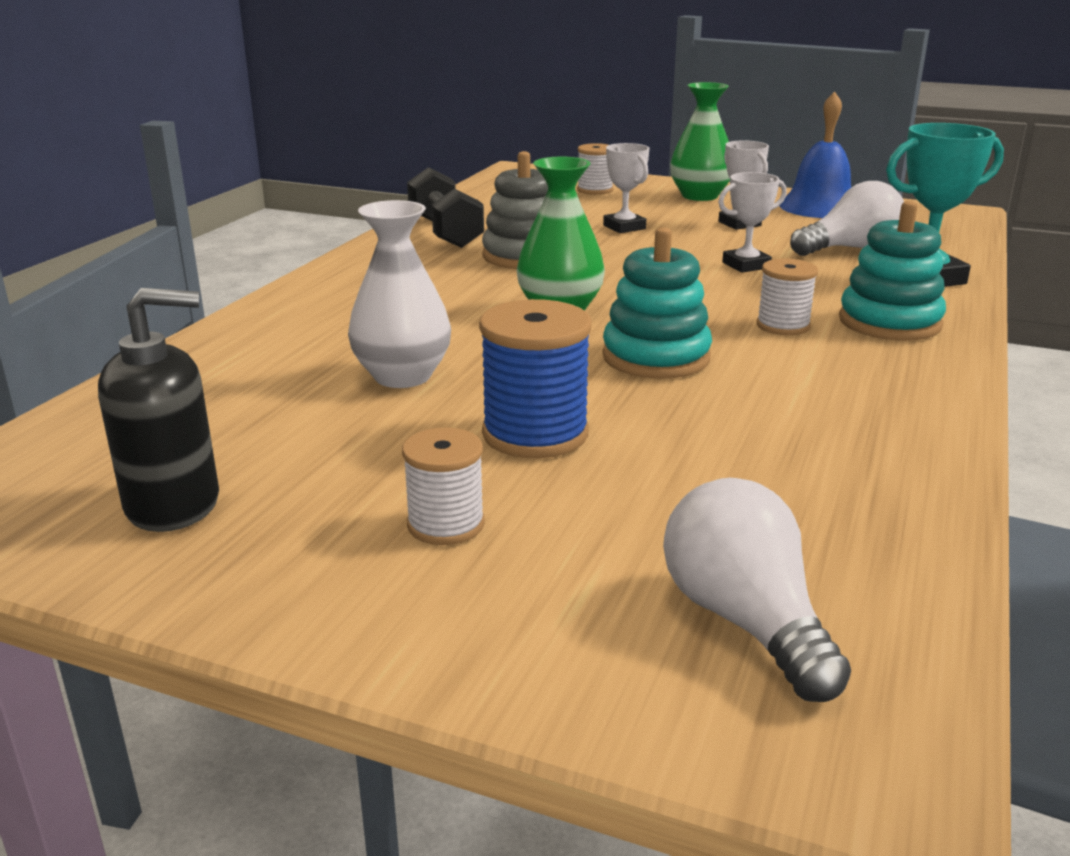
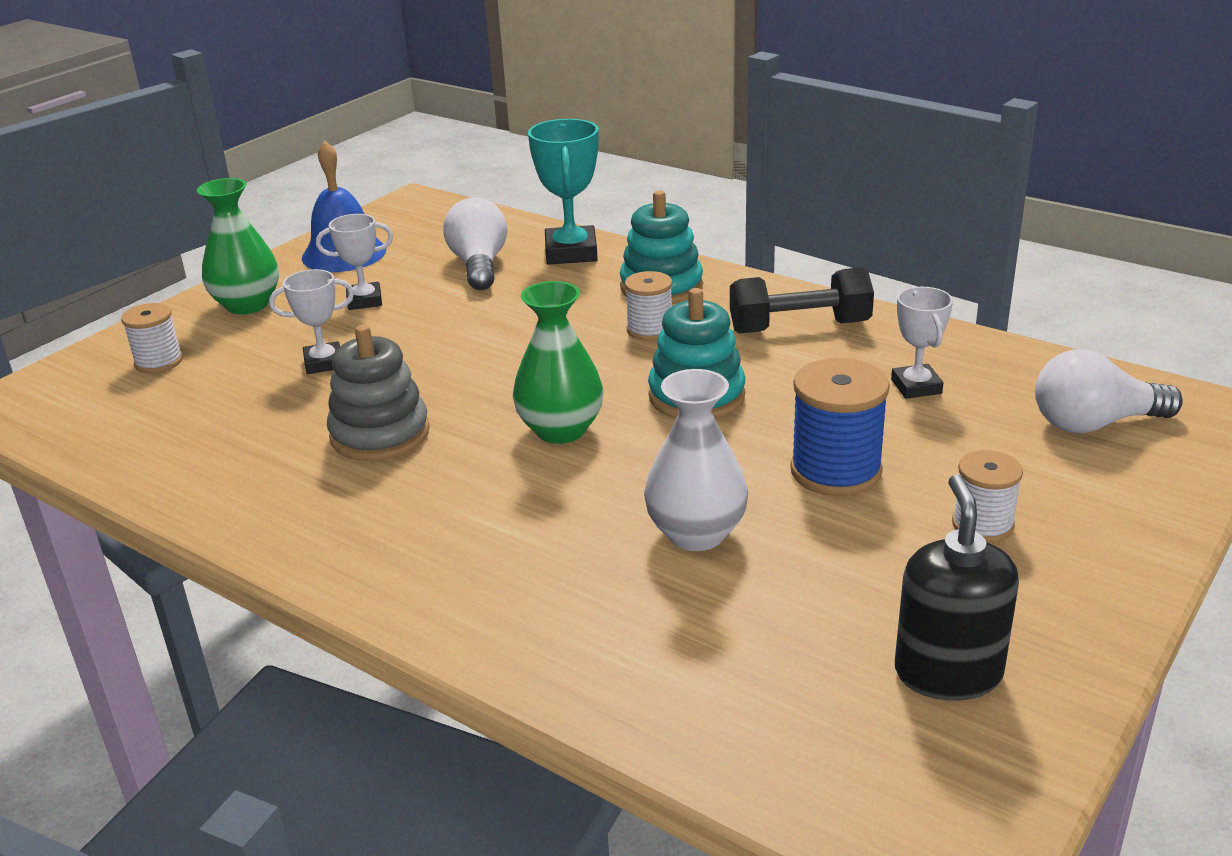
camera: 75 degrees left, 5 degrees up
(445, 232) = (245, 481): black dumbbell -> black dumbbell (799, 327)
(746, 265) = (491, 319): white trophy -> white trophy (916, 386)

